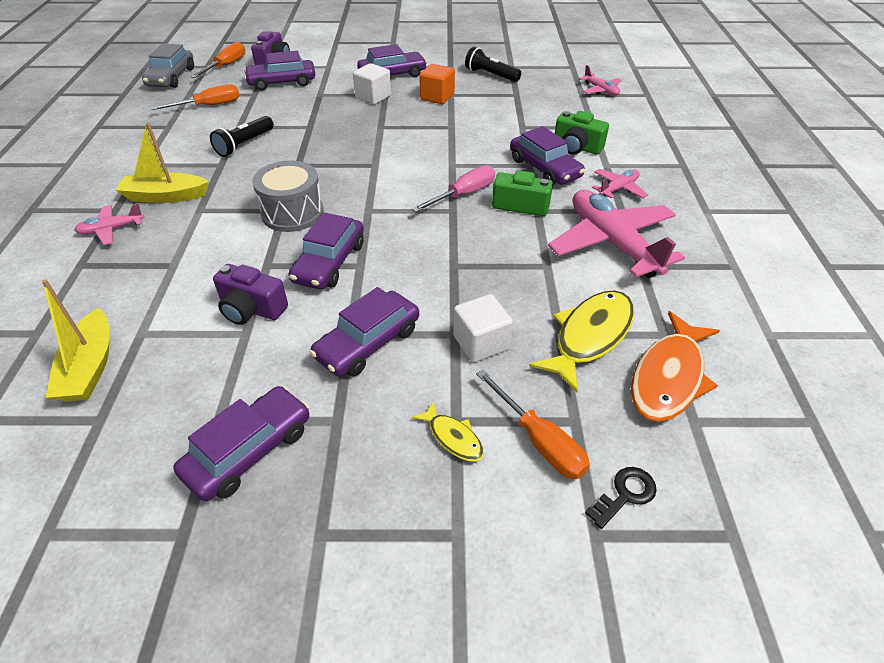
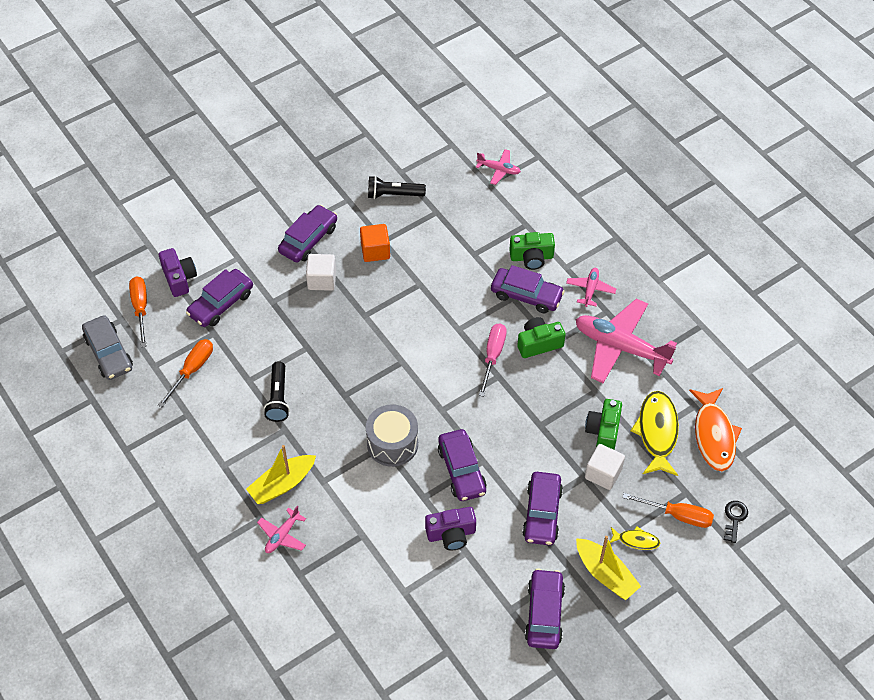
camera: 35 degrees left, 10 degrees up
(90, 367) = (403, 629): yellow boat -> yellow boat (605, 574)
(521, 303) = (603, 431): none -> green camera

